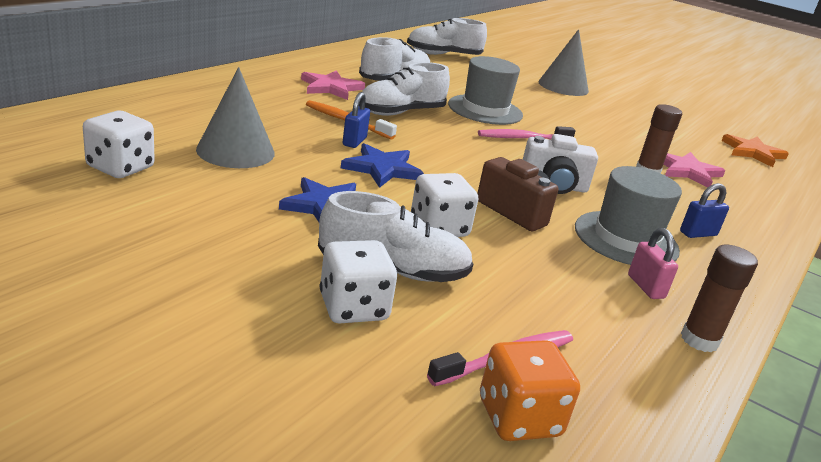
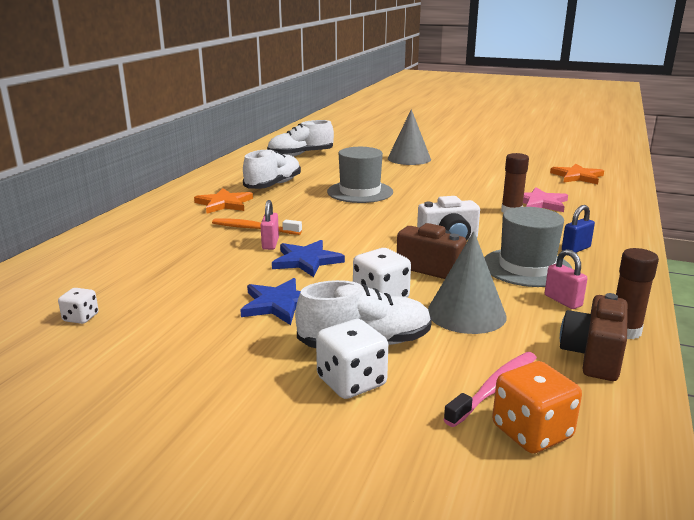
camera: 10 degrees left, 5 degrees down
(120, 167) = (81, 318): white dice -> white dice, size x0.58
(235, 151) = (175, 277): grey cone -> grey cone (466, 313)
(331, 87) = (224, 203): pink star -> orange star
(354, 141) = (270, 244): blue padlock -> pink padlock
(401, 112) = (294, 210): white shoe -> none
(522, 138) = (402, 208): pink toothbrush -> none
(643, 357) = (593, 356): none -> brown camera

